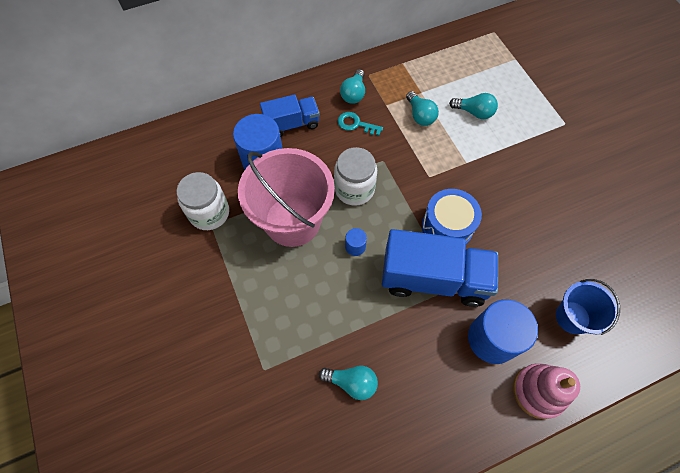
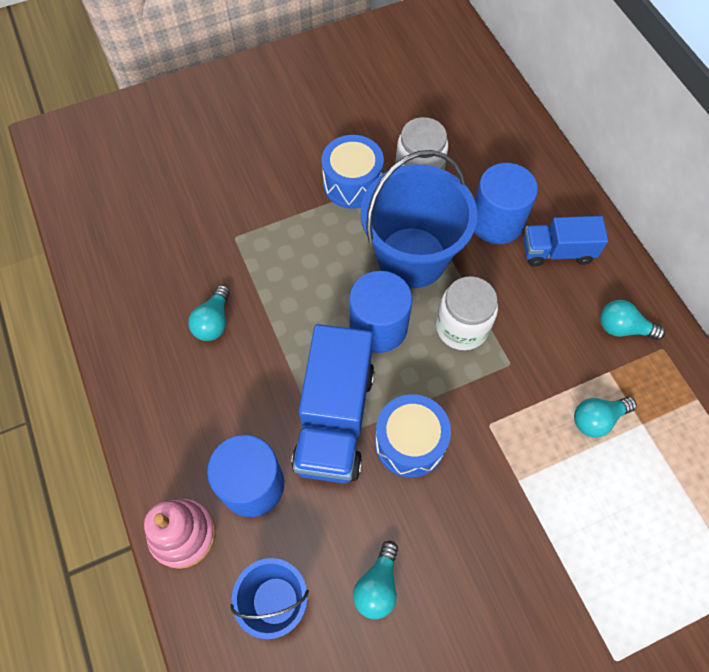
camera: 90 degrees right, 0 degrees up
(214, 266) = (352, 183): none -> blue drum
(292, 124) = (557, 251): blue truck -> blue truck turned 105 degrees clockwise
(292, 221) = (412, 257): pink bucket -> blue bucket
(355, 246) = (378, 327): blue cylinder -> blue cylinder, size x2.24
(356, 124) = (568, 330): turquoise key -> none
(474, 112) = (616, 503): turquoise light bulb -> turquoise light bulb (377, 585)

